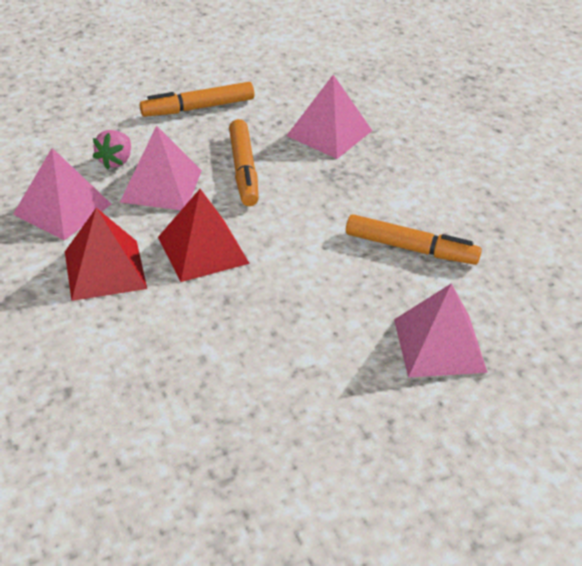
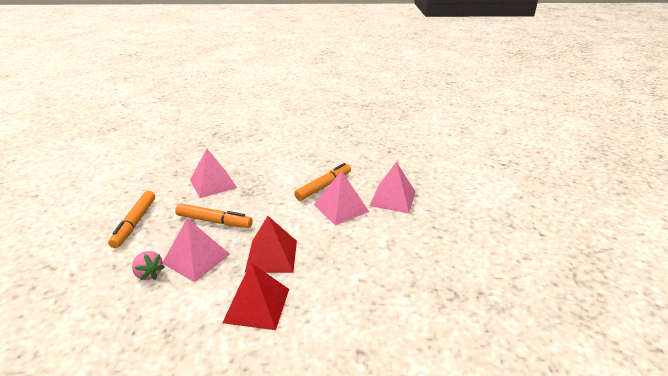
camera: 65 degrees left, 10 degrees down
(62, 209) = (174, 314): pink pyramid -> pink pyramid (341, 208)

